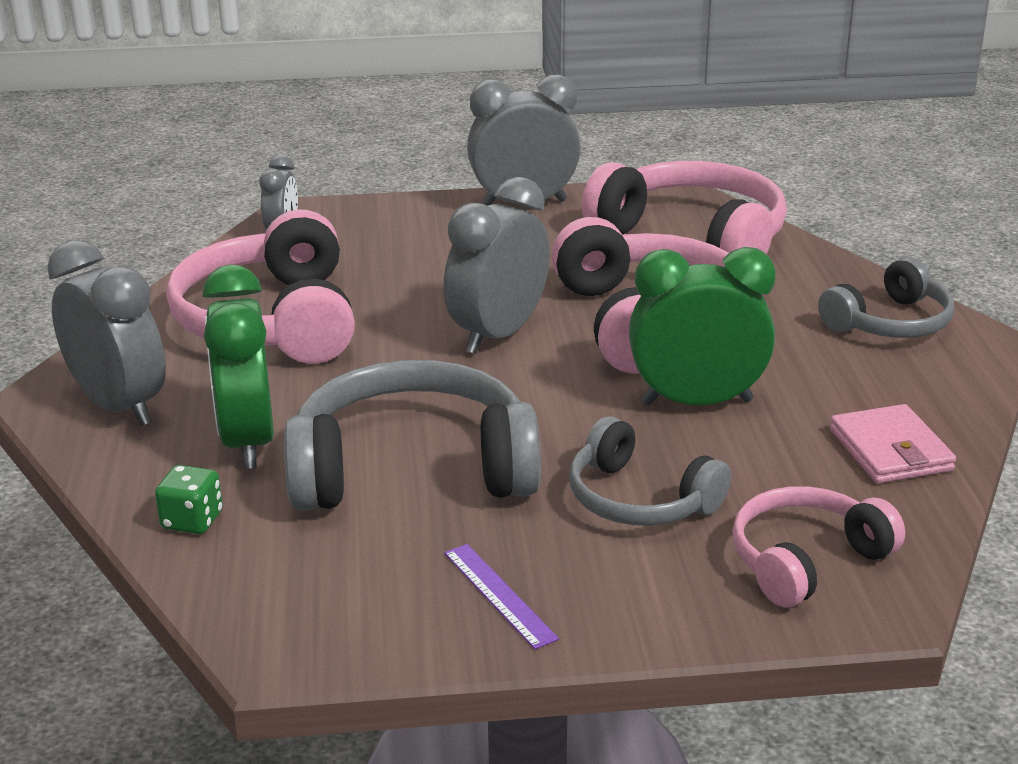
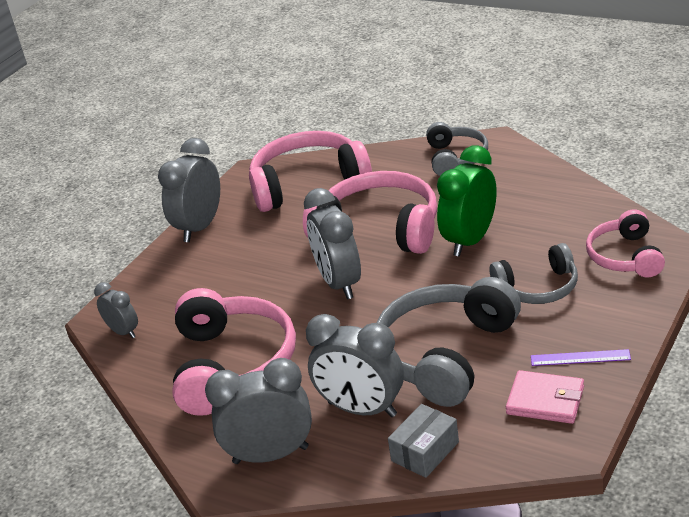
camera: 50 degrees left, 5 degrees up
(192, 521) = (425, 451): green dice -> grey box
(248, 442) = (362, 409): green clock -> grey clock
(272, 321) = (232, 365): pink headphones -> pink headphones turned 120 degrees counterclockwise
(890, 450) = (561, 201): pink wallet -> pink wallet (545, 400)

